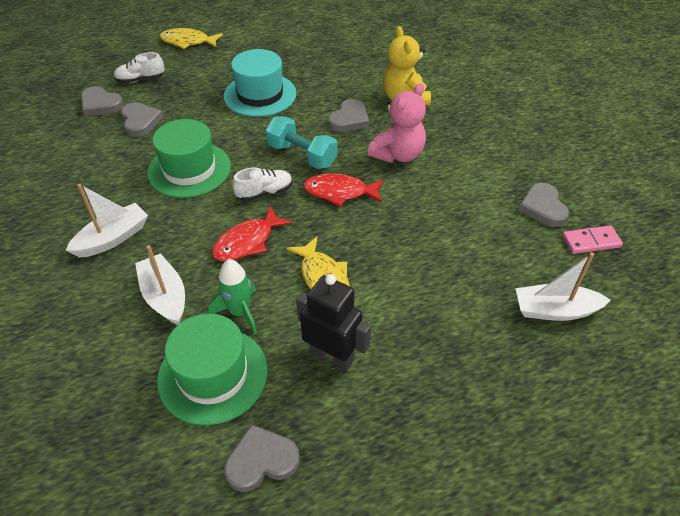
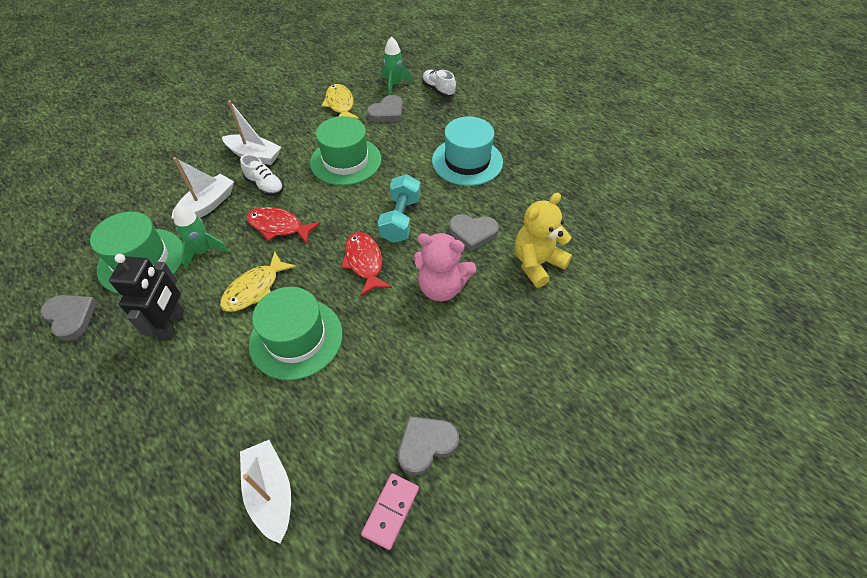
camera: 65 degrees right, 5 degrees up
(101, 104) = (394, 85): grey heart -> green rocket
(188, 42) = (509, 91): yellow fish -> yellow fish (340, 105)
(264, 192) = (340, 214): white shoe -> white shoe (265, 186)
(403, 260) = (296, 338): none -> green hat
(591, 241) = (391, 511): pink domino -> pink domino turned 60 degrees clockwise

